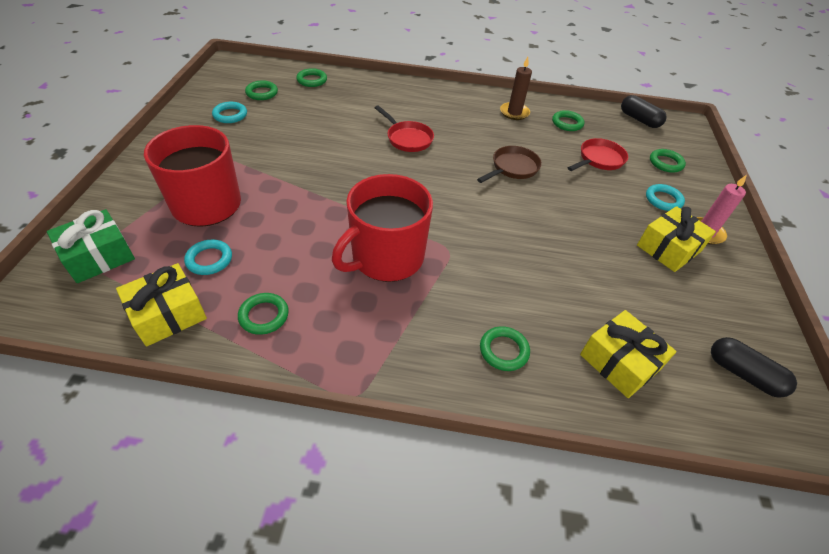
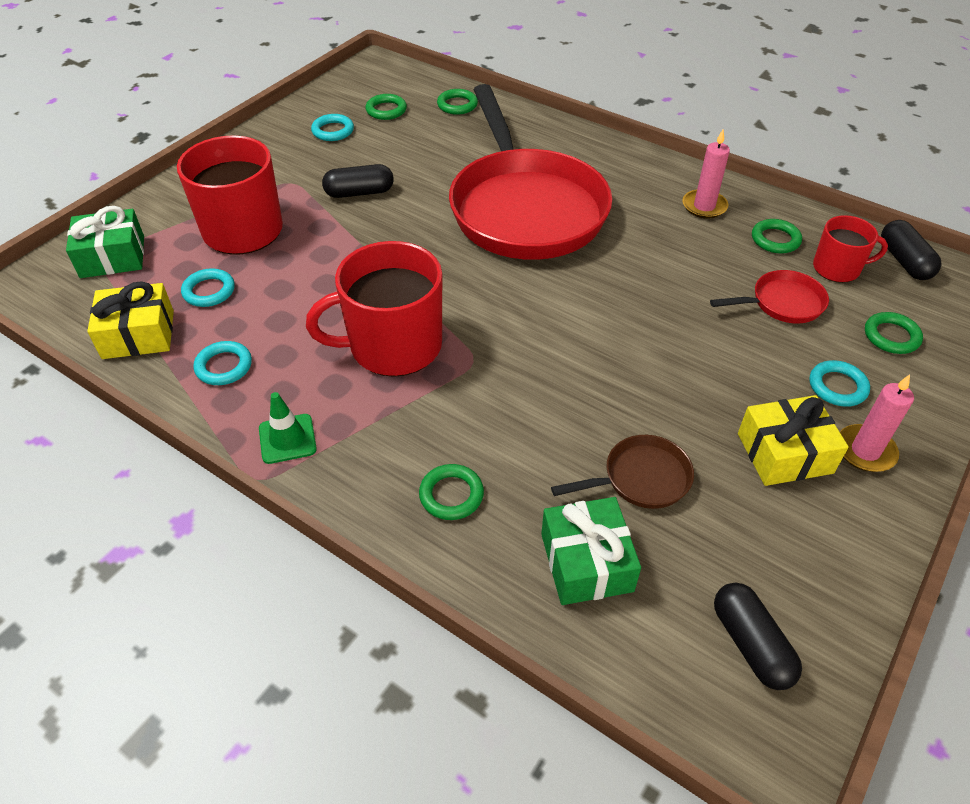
camera: 30 degrees right, 0 degrees up
(264, 316) = (224, 366): green ring -> turquoise ring
(282, 154) = (359, 192): none -> black capsule
(356, 355) = (287, 439): none -> green traffic cone
(407, 138) = (525, 208): red pan -> red pan, size x2.48
(512, 168) = (639, 282): brown pan -> brown pan (640, 479)
(514, 113) = (704, 206): brown candle -> pink candle
(611, 132) = (837, 268): none -> red mug
(619, 362) = (586, 562): yellow gift -> green gift

